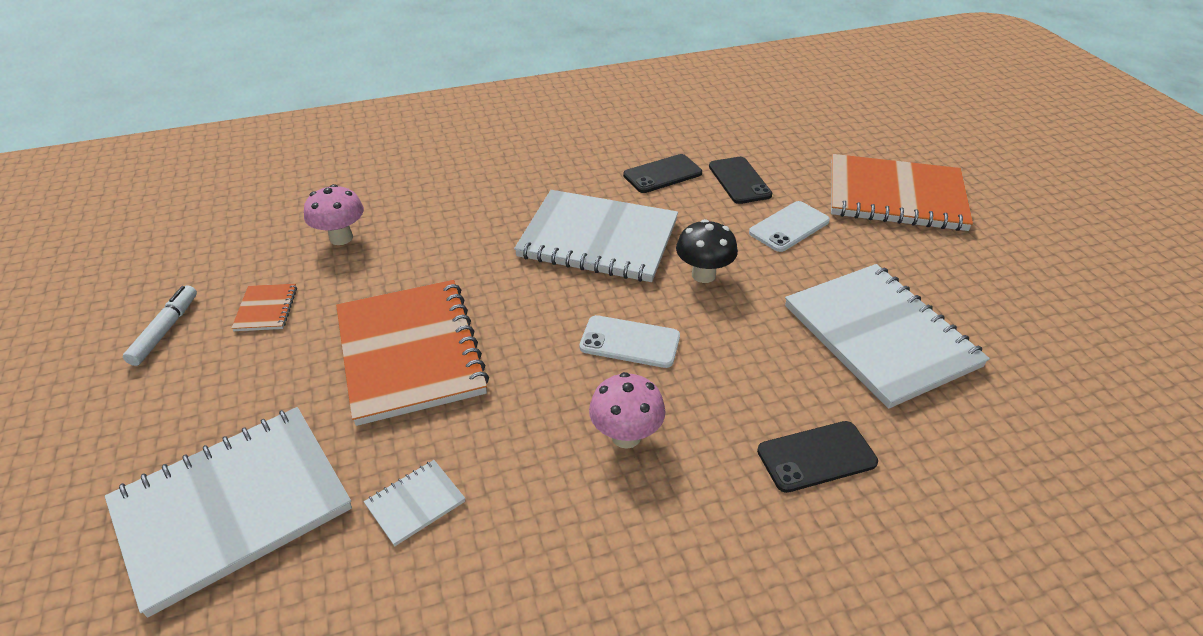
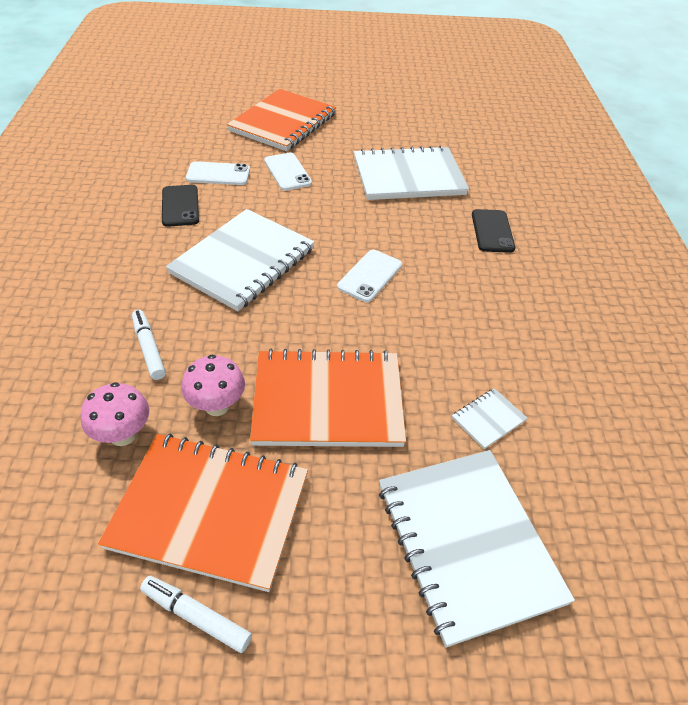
camera: 75 degrees left, 5 degrees up
(266, 309) = (210, 511): orange notebook -> orange notebook, size x2.42
(415, 503) = (488, 419): white notebook -> white notebook turned 75 degrees clockwise
(445, 220) = (149, 348): none -> white marker
(626, 436) = (456, 300): pink mushroom -> pink mushroom (217, 406)
(703, 275) = (317, 223): black mushroom -> none
(739, 181) = (218, 174): black phone -> white phone

